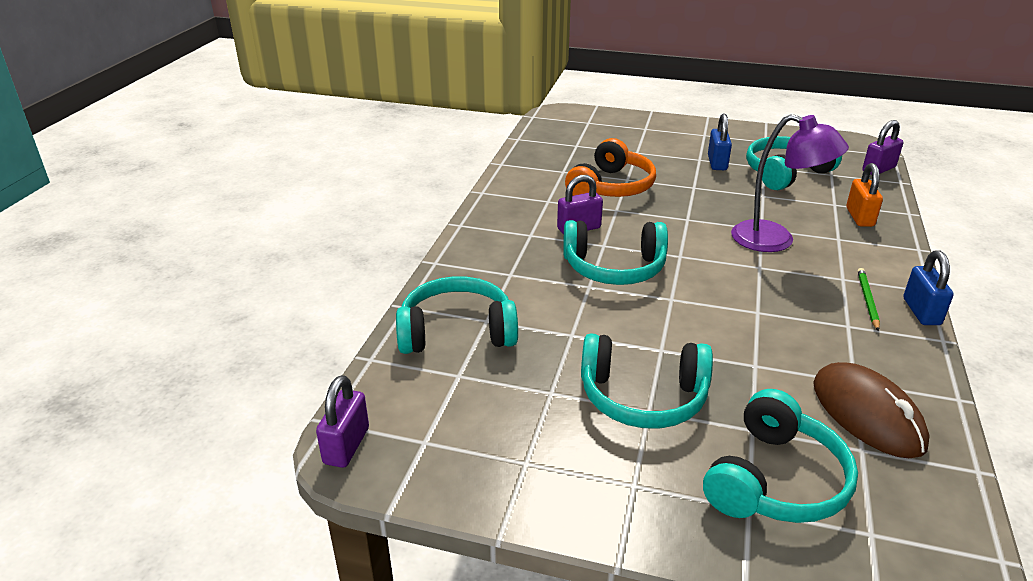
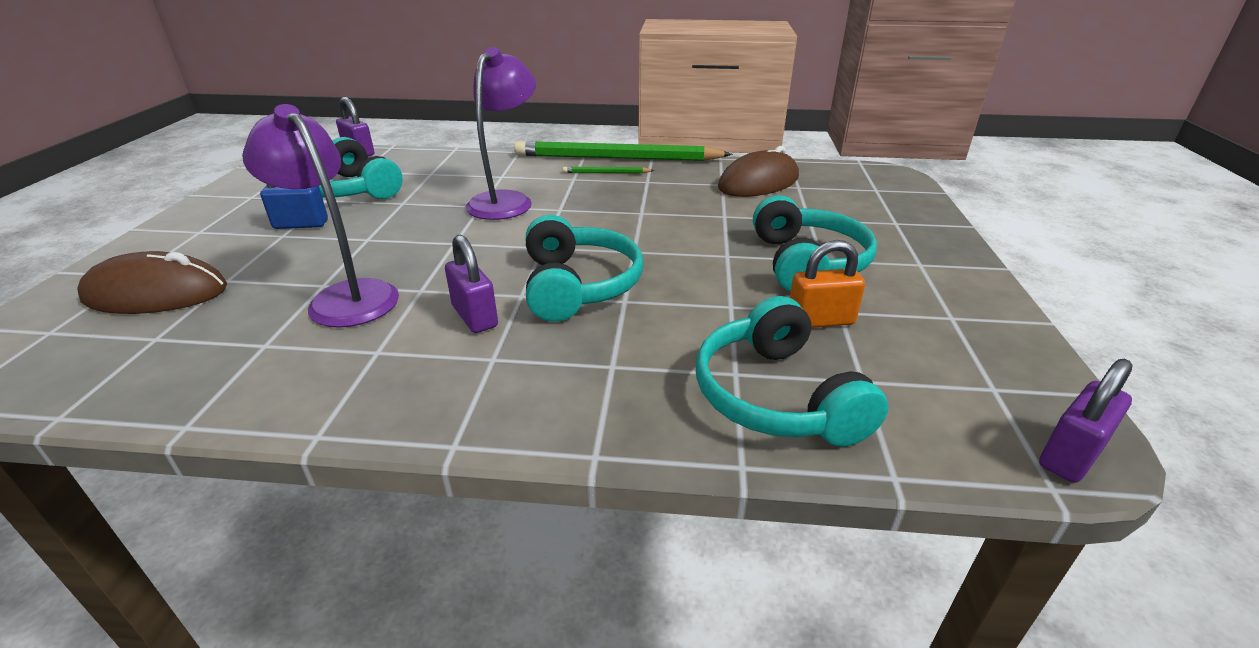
camera: 100 degrees left, 0 degrees up
(346, 446) = (1070, 455): purple padlock -> purple padlock turned 45 degrees counterclockwise
(611, 187) = (345, 296): orange headphones -> purple lamp
(623, 137) = (156, 293): none -> brown mouse
(775, 480) = (858, 213): turquoise headphones -> none
(859, 217) = (460, 166): orange padlock -> orange padlock (820, 321)
(921, 312) = (617, 158): blue padlock -> green pencil

